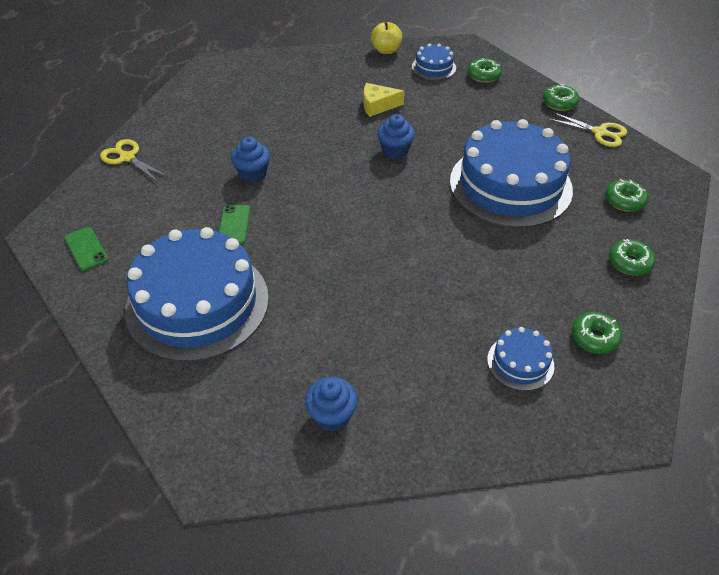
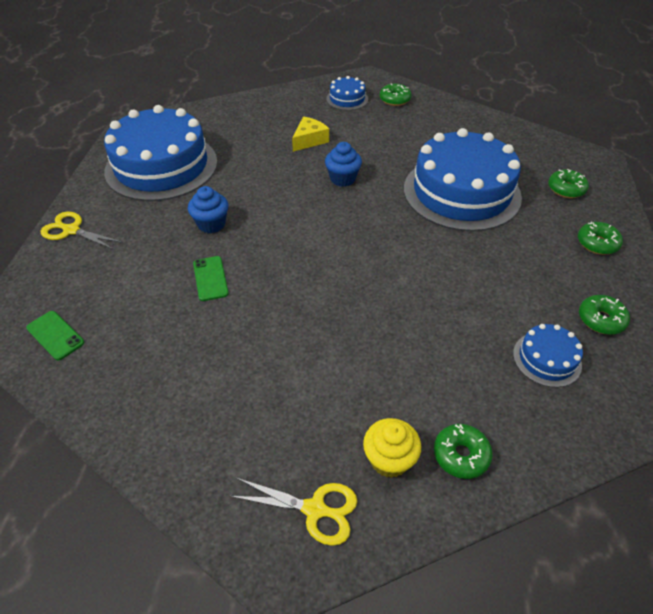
camera: 15 degrees left, 0 degrees up
(197, 303) = (200, 369): blue cake -> blue cake (161, 166)
(332, 416) = (389, 459): blue cupcake -> yellow cupcake
(378, 105) = (309, 140): yellow cheese -> yellow cheese turned 150 degrees clockwise
(386, 50) = (297, 90): yellow apple -> none
(559, 103) = (471, 113): green donut -> green donut (461, 455)
(599, 132) = (517, 133): yellow scissors -> yellow scissors (314, 509)

